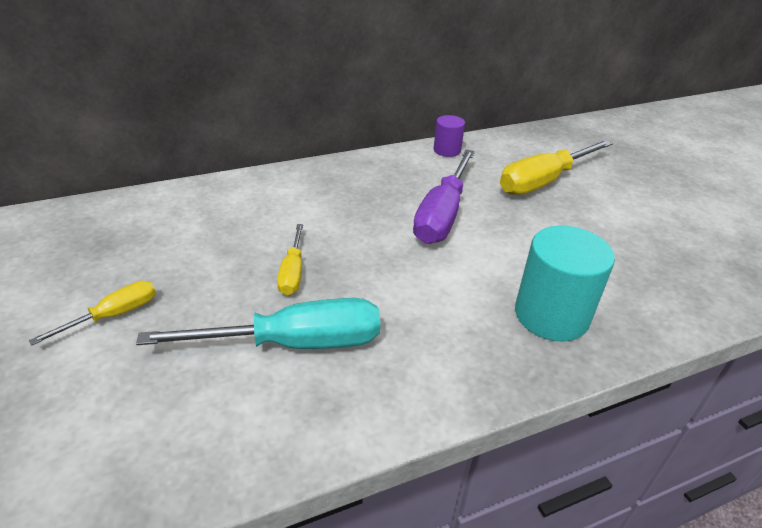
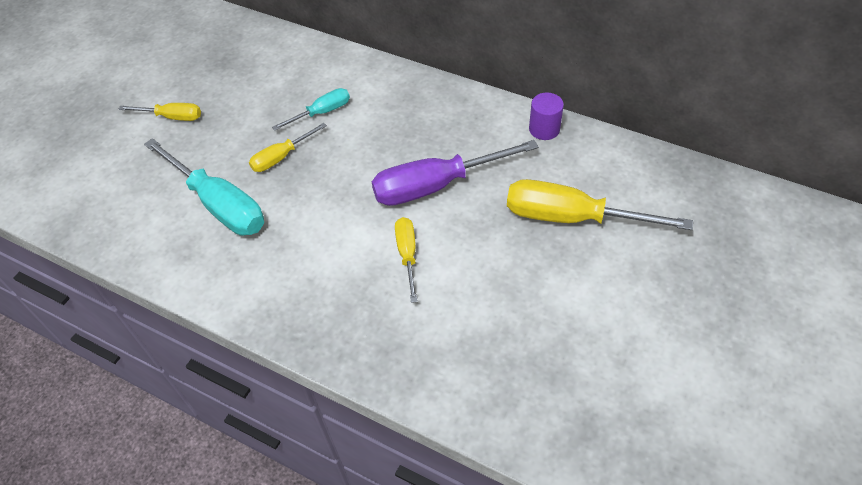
camera: 55 degrees right, 15 degrees up
(275, 224) = (322, 112): none -> turquoise screwdriver
(501, 263) = (407, 255): none -> yellow screwdriver
(551, 315) = (372, 316): turquoise cylinder -> none

